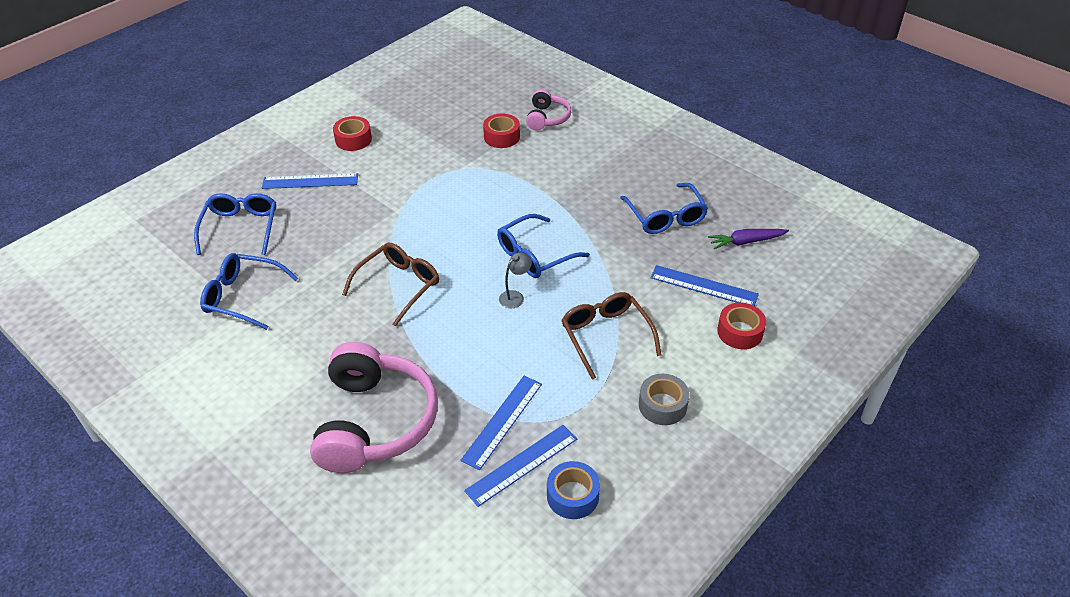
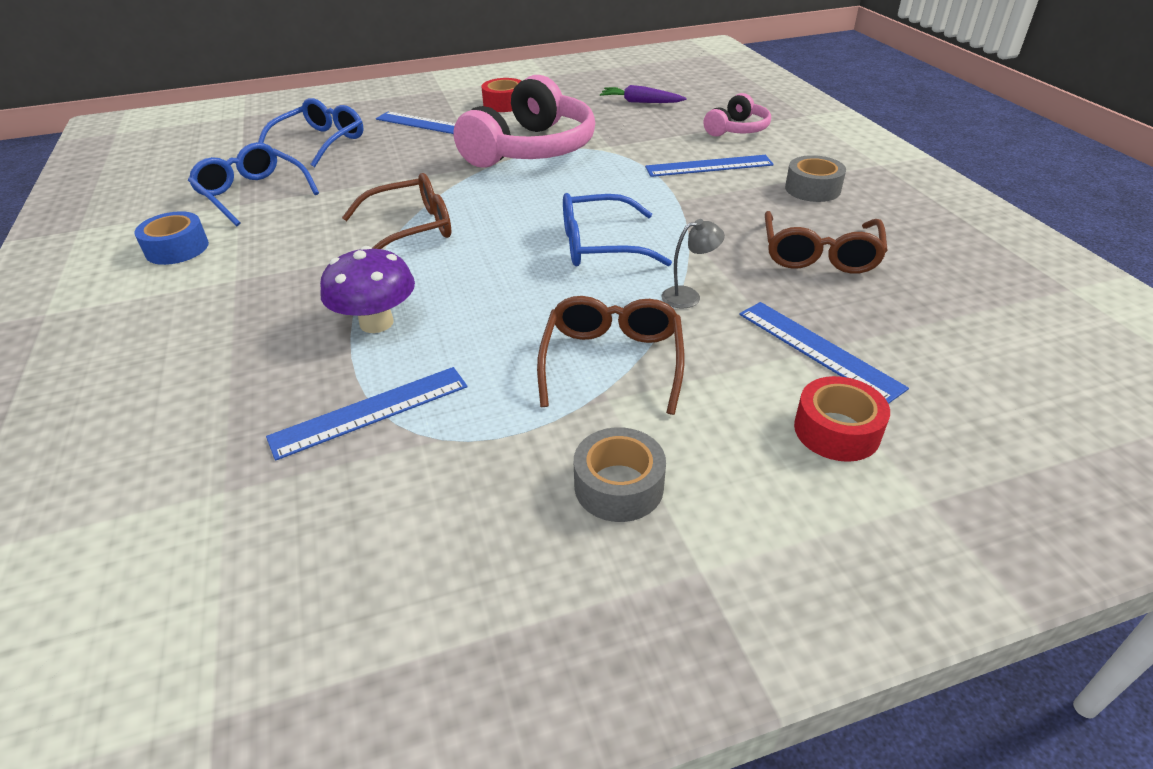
camera: 30 degrees right, 5 degrees down
(375, 422) = (228, 351): pink headphones -> pink headphones (531, 149)
(448, 365) = (376, 323): none -> purple mushroom
(501, 137) = (666, 133): red tape -> none
(515, 296) = (533, 279): grey lamp -> grey lamp (688, 296)
(521, 464) = (335, 478): blue ruler -> blue ruler (709, 166)
(572, 496) = (357, 559): blue tape -> blue tape (177, 248)
(630, 162) = (812, 189): none -> grey tape
(665, 217) = (819, 254): blue glasses -> brown glasses
(746, 242) = (932, 317): purple carrot -> purple carrot (641, 102)

